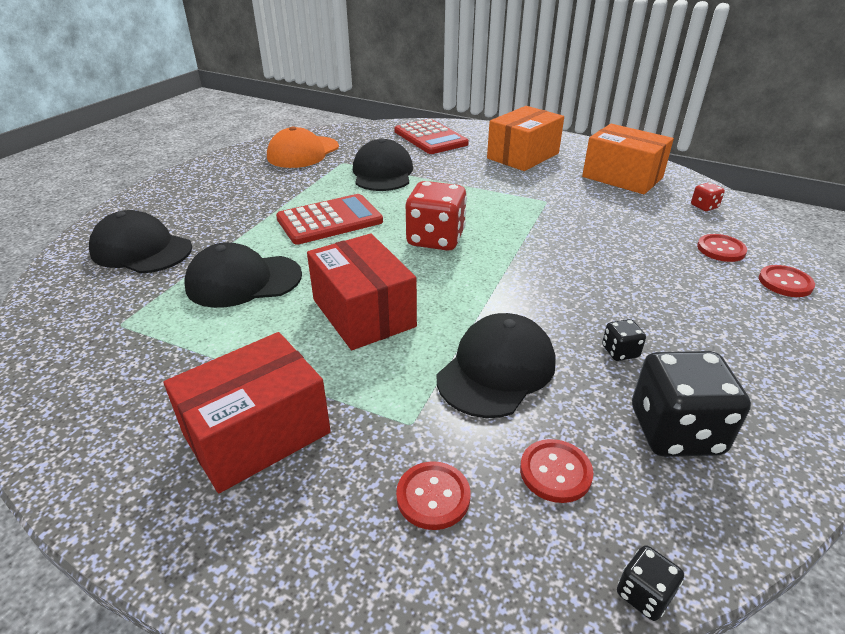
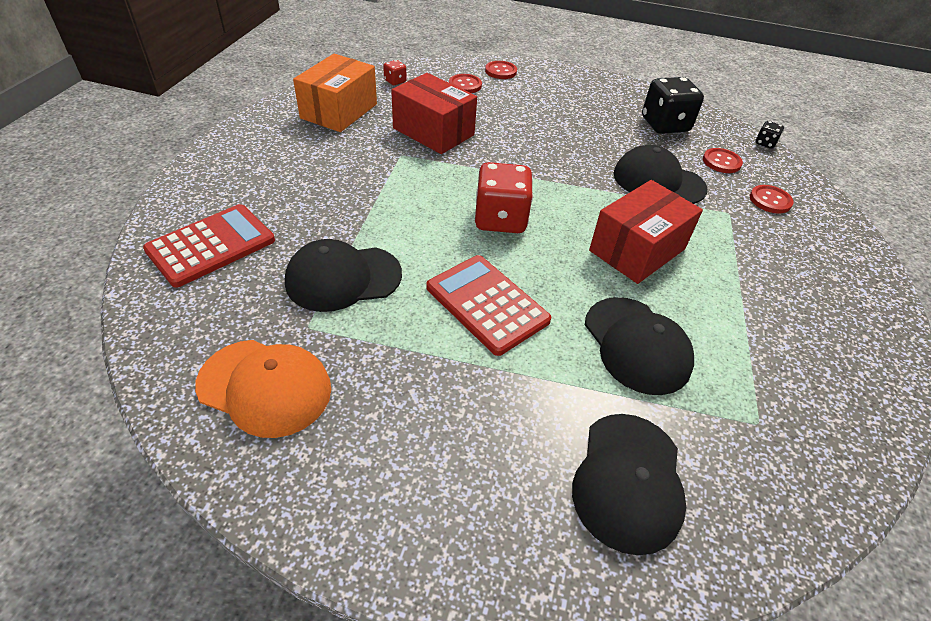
camera: 105 degrees left, 10 degrees up
(257, 433) = (790, 279): red box -> red box (433, 132)
(523, 156) = (283, 167): orange box -> none
(620, 352) = (609, 135): black dice -> none

